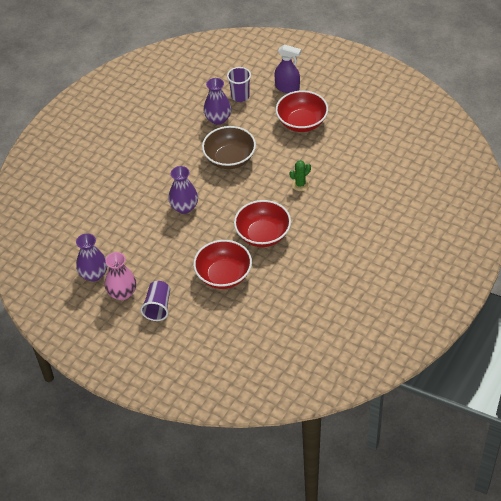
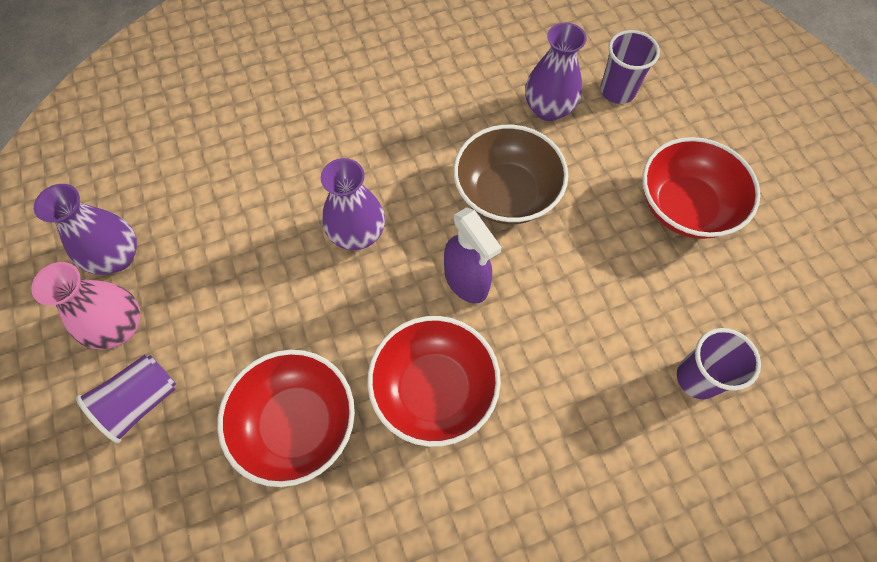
camera: 35 degrees right, 15 degrees up
(287, 88) = (710, 125): purple spray bottle -> purple spray bottle (466, 281)
(300, 184) = (585, 331): green cactus -> none
(350, 174) = (697, 378): none -> purple cup

